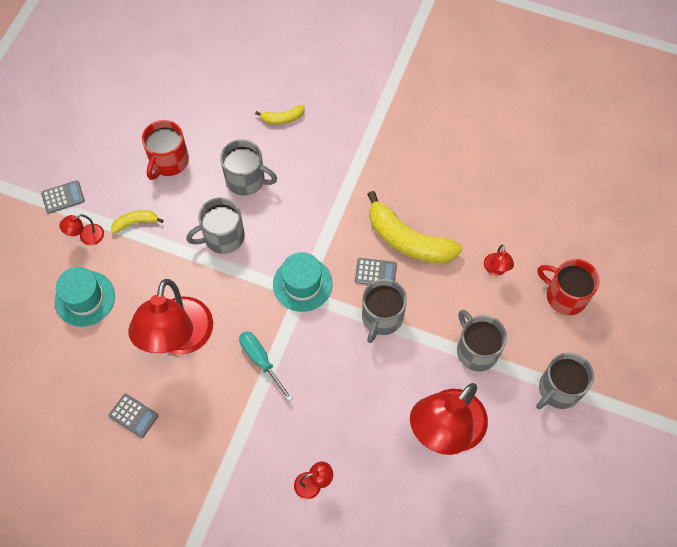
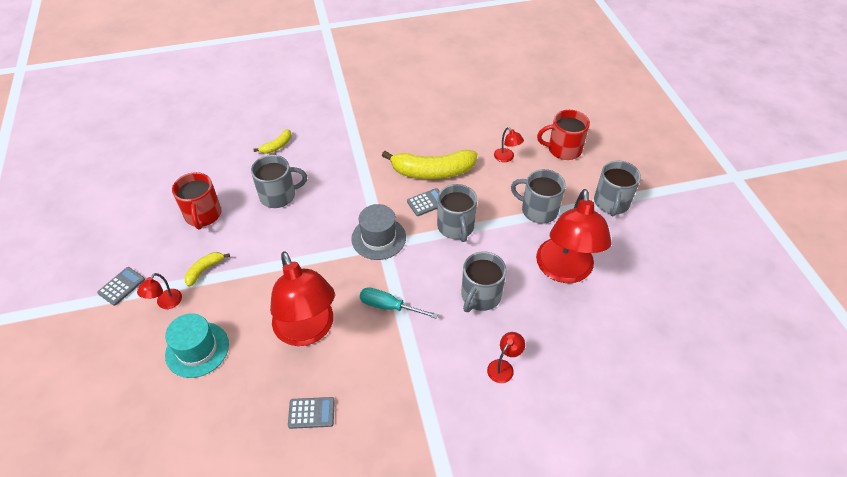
camera: 35 degrees left, 15 degrees down
(223, 237) = (289, 241): grey mug -> grey mug (480, 296)
(302, 284) = (378, 238): turquoise hat -> grey hat

